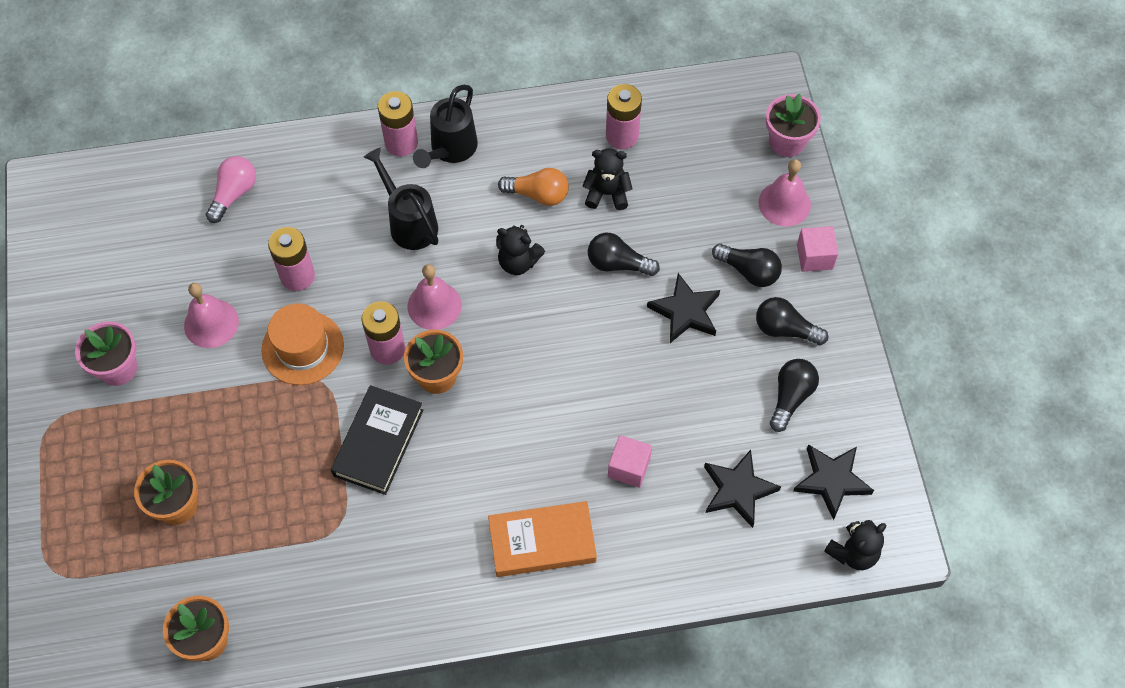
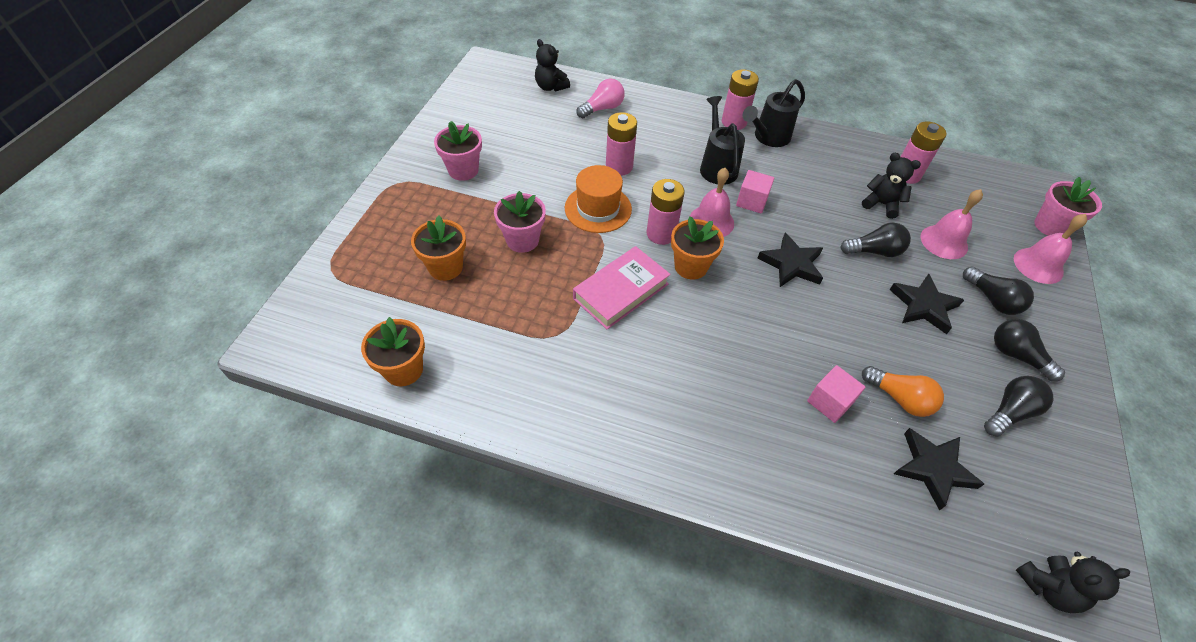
camera: 25 degrees right, 10 degrees down
(211, 323) = (542, 170): pink bell -> pink bell (944, 242)
(241, 430) = (522, 240): none -> pink flower pot
(378, 442) = (621, 291): black book -> pink book
(518, 262) = (791, 219): black teddy bear -> black teddy bear (550, 87)
(538, 194) = (824, 185): orange light bulb -> orange light bulb (899, 398)
(542, 542) = (724, 426): orange book -> none
(618, 264) = (874, 251): black light bulb -> black light bulb turned 135 degrees clockwise
(814, 257) = (1059, 313): pink cube -> pink cube (751, 201)
(831, 481) = (1037, 505): black star -> black star (791, 264)

